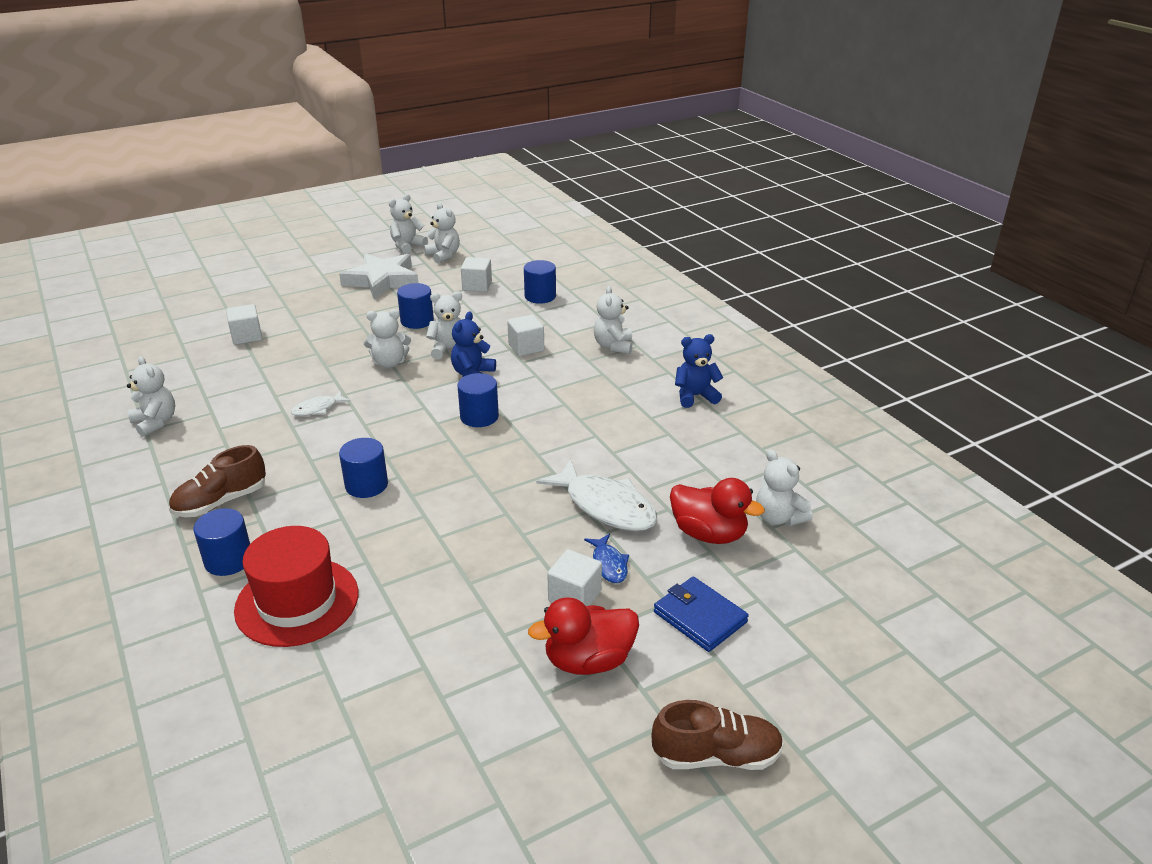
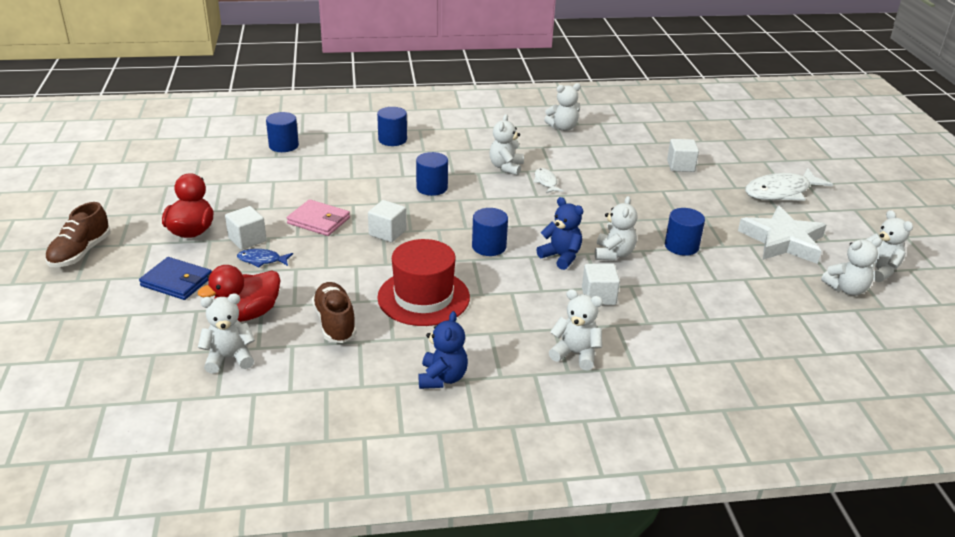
camera: 110 degrees right, 0 degrees up
(221, 502) = (452, 141): brown shoe -> brown shoe (335, 323)
(297, 601) = (336, 154): red hat -> red hat (423, 297)
(389, 363) = (604, 220): white teddy bear -> white teddy bear (506, 167)
(477, 286) = (756, 296): white cube -> white cube (387, 233)
(495, 551) = (318, 221): none -> pink wallet
(540, 296) = (717, 333): blue cylinder -> blue cylinder (283, 145)
(605, 506) = (323, 276): white fish -> white fish (781, 192)
(700, 617) = (177, 281): blue wallet -> blue wallet turned 45 degrees clockwise

